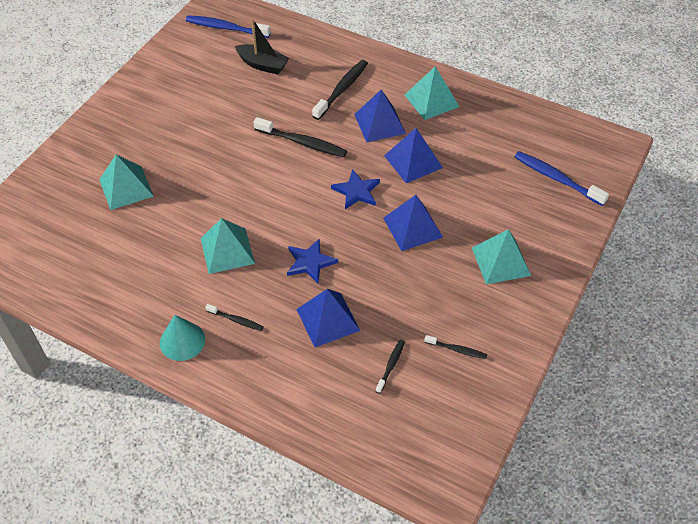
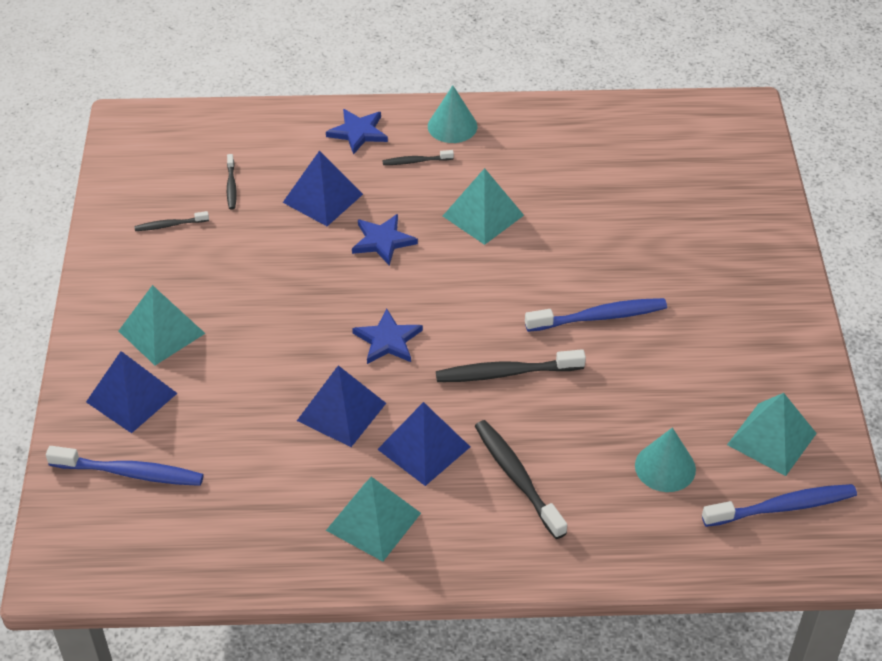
camera: 150 degrees right, 5 degrees down
(126, 187) = (660, 229): turquoise pyramid -> turquoise pyramid (772, 439)
(220, 150) = (598, 317): none -> blue toothbrush
(258, 372) = (358, 132): none -> blue star
(263, 65) = (665, 467): black boat -> turquoise cone
(341, 90) = (517, 478): black toothbrush -> black toothbrush turned 150 degrees clockwise
(413, 227) = (290, 326): blue pyramid -> blue pyramid (131, 397)

